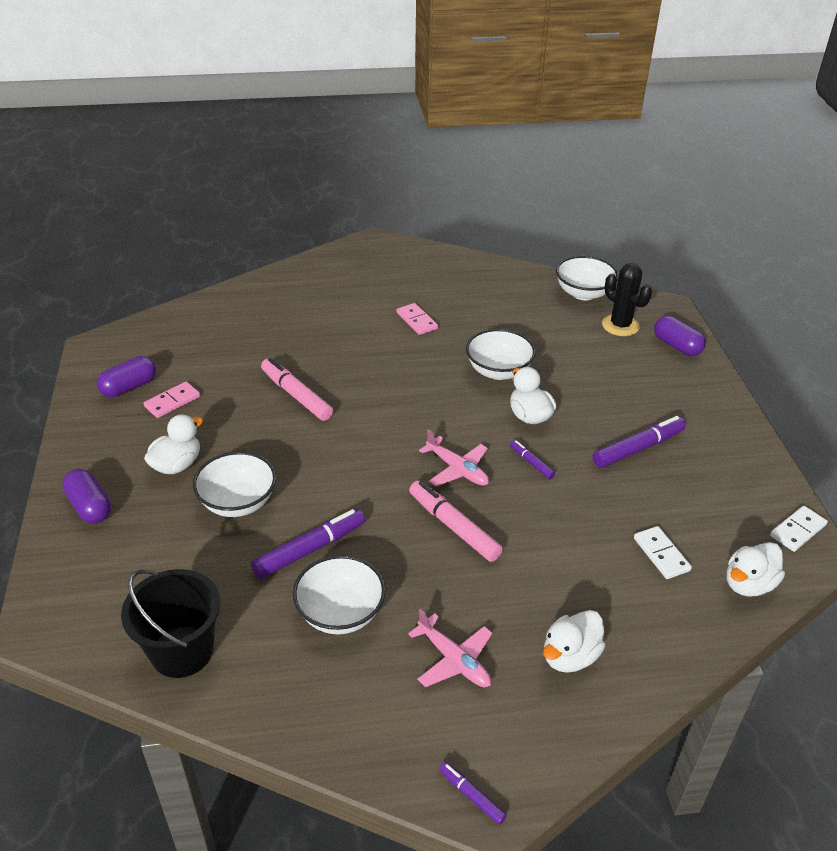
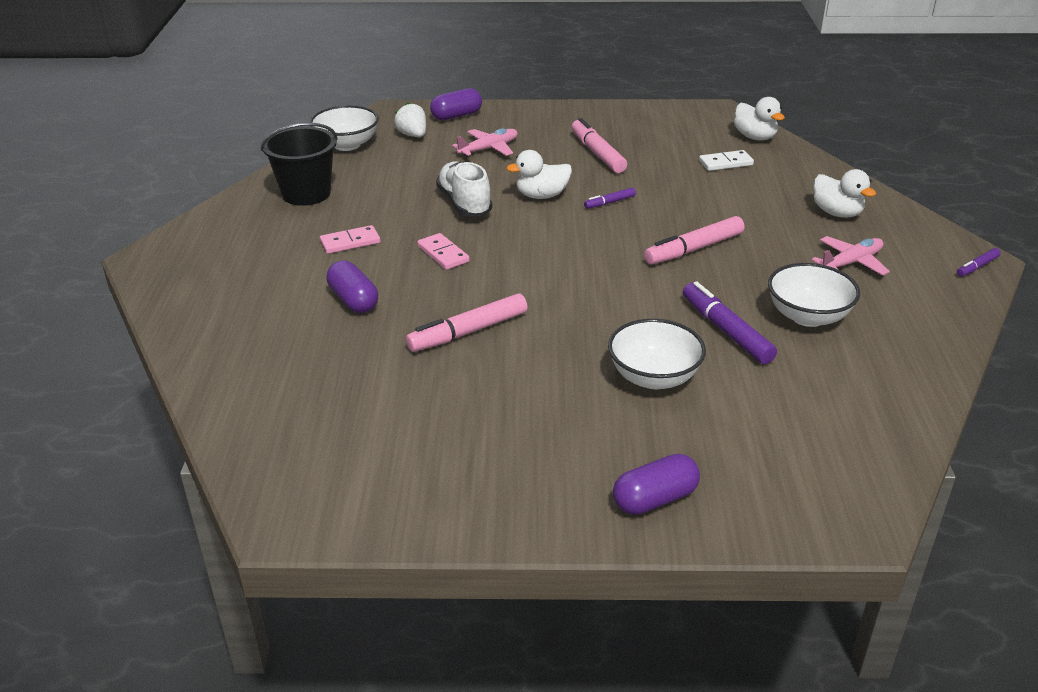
camera: 80 degrees left, 5 degrees down
(129, 387) = (405, 477): purple capsule -> purple capsule (353, 300)
(172, 402) = (452, 433): pink domino -> pink domino (443, 254)
(177, 465) = (583, 426): white duck -> none
(182, 651) = (872, 414): black bucket -> black bucket (306, 194)
(457, 469) = (614, 240): pink plane -> pink plane (489, 149)
(498, 371) = (464, 203): white bowl -> white shoe
(620, 325) = (413, 135): black cactus -> white strawberry
(638, 448) = (597, 153): purple marker -> pink marker
(798, 530) = (699, 111): white domino -> none

